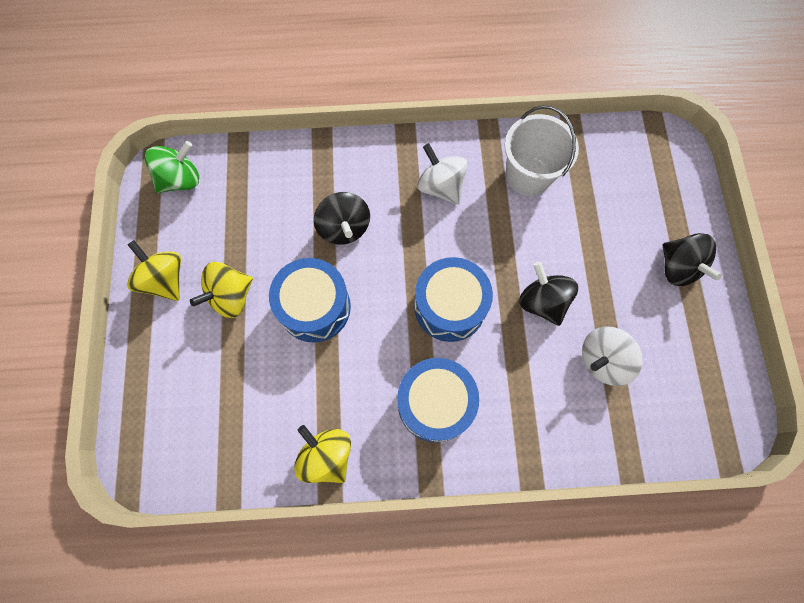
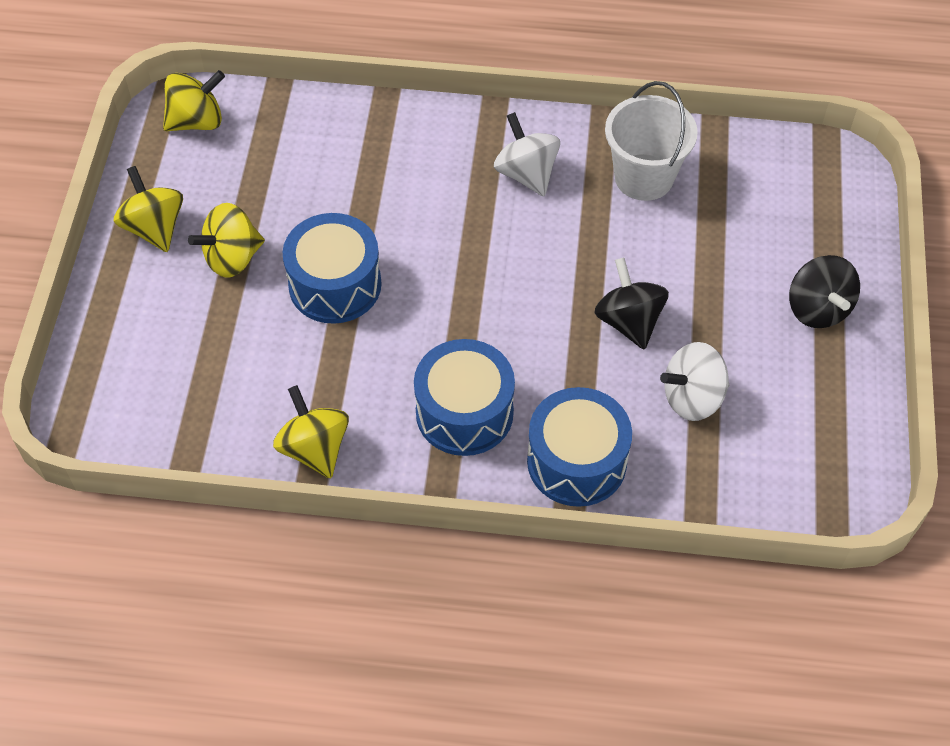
camera: 10 degrees right, 15 degrees down
(181, 179) = (197, 121): green spinning top -> yellow spinning top
(344, 228) = (391, 203): black spinning top -> none
(450, 306) = (507, 309): blue drum -> blue drum (576, 461)

